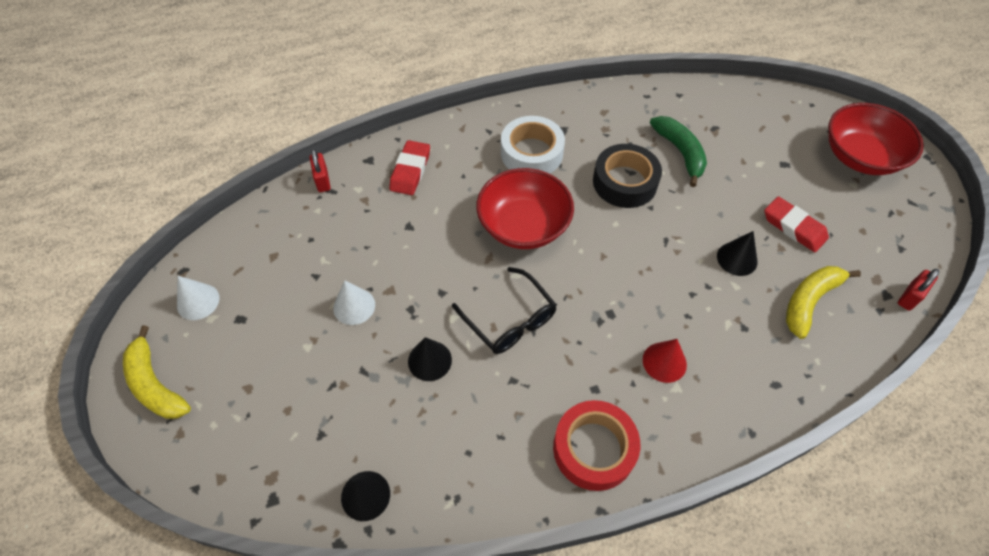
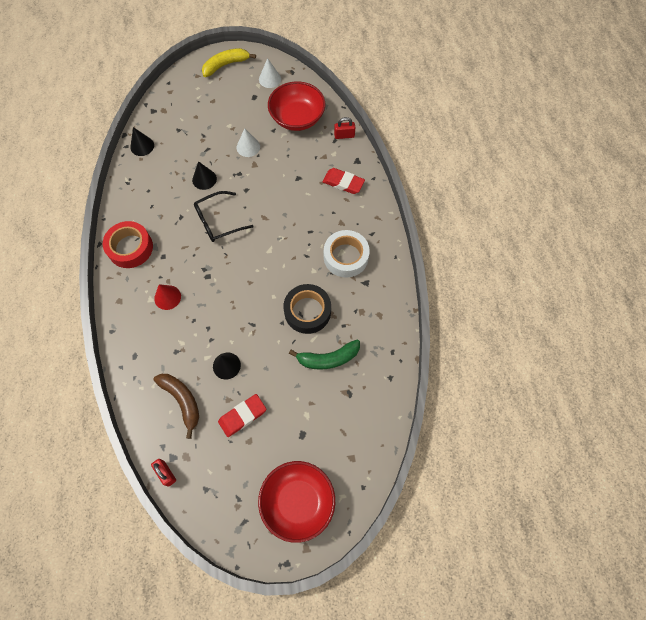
camera: 100 degrees right, 10 degrees up
(523, 225) = (284, 241): red bowl -> red bowl (297, 118)
(809, 301) = (182, 401): yellow banana -> brown banana

